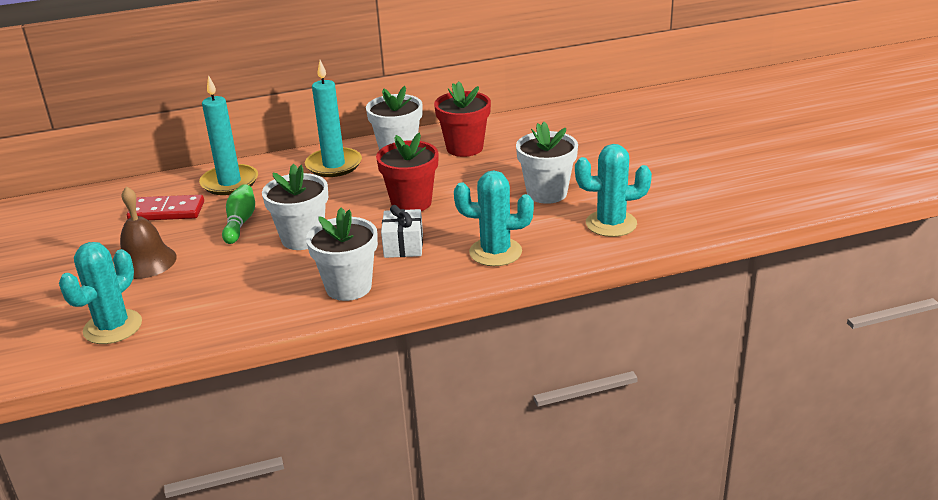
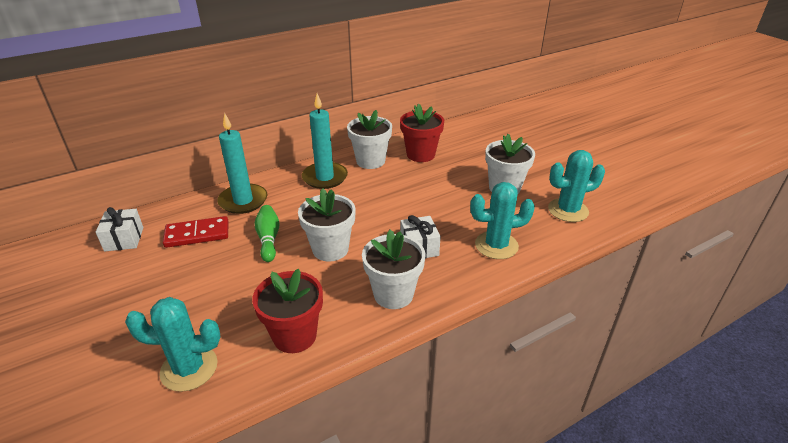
camera: 15 degrees left, 5 degrees up
(90, 209) = (124, 239): none -> white gift
(113, 327) = (189, 368): turquoise cactus -> turquoise cactus turned 75 degrees clockwise
(146, 261) = (196, 289): brown bell -> none
(411, 203) = (404, 206): red flower pot -> red flower pot (295, 336)

